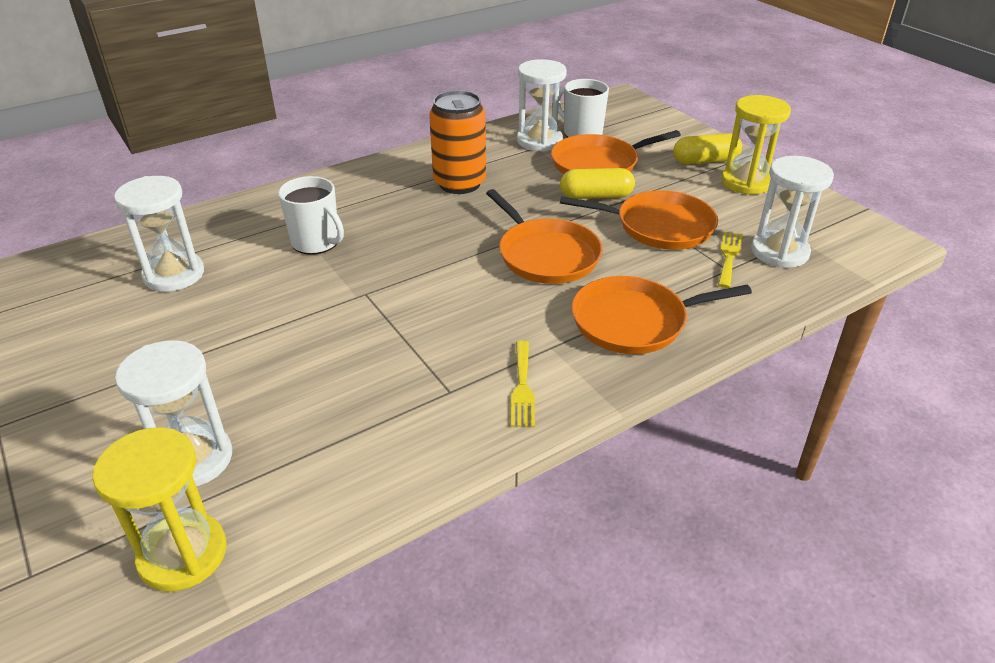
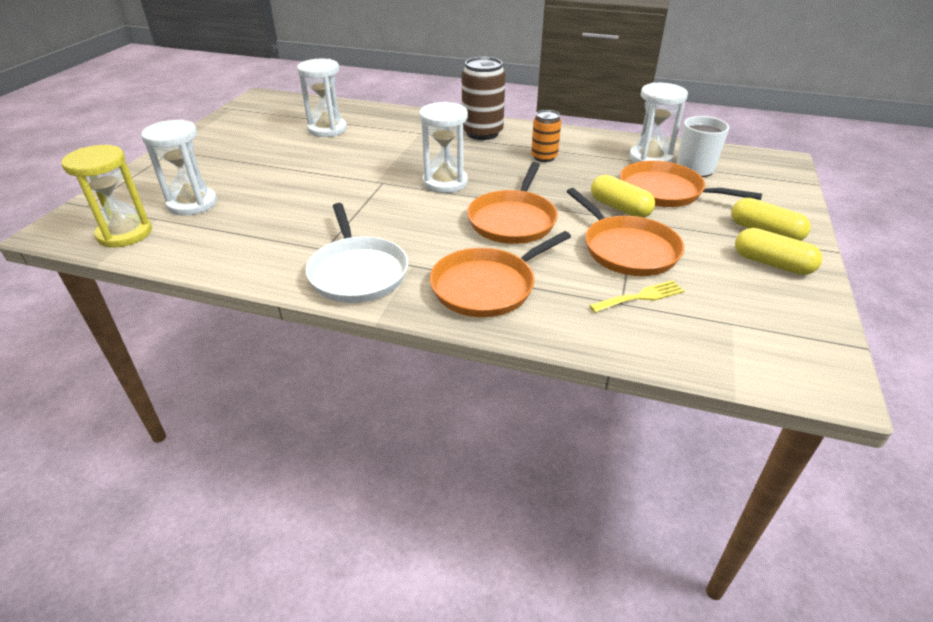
camera: 50 degrees right, 0 degrees up
(316, 242) = (409, 147): white mug -> none
(359, 189) = (482, 133): none -> brown can
(459, 183) = (544, 157): orange can -> orange can, size x0.60
(522, 387) = (357, 272): yellow fork -> white pan
(634, 321) = (487, 286): orange pan -> orange pan turned 75 degrees counterclockwise
(746, 182) = (772, 263): yellow hourglass -> yellow capsule
(779, 252) = (692, 320): white hourglass -> white hourglass (445, 182)

